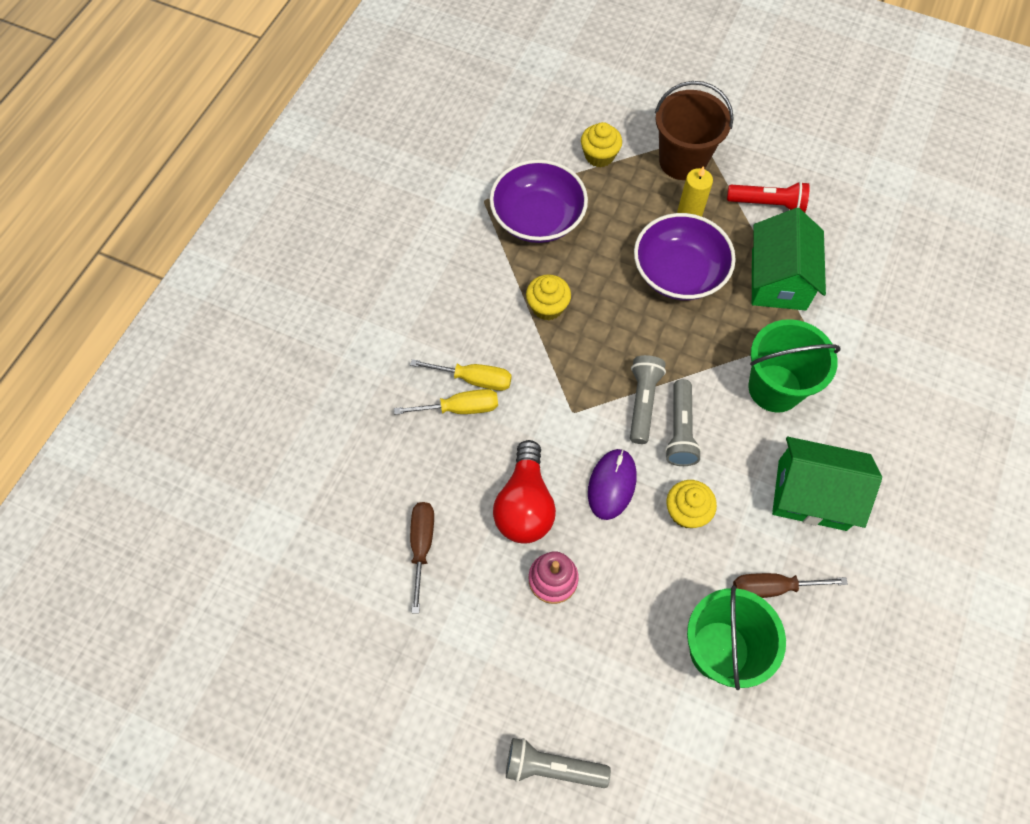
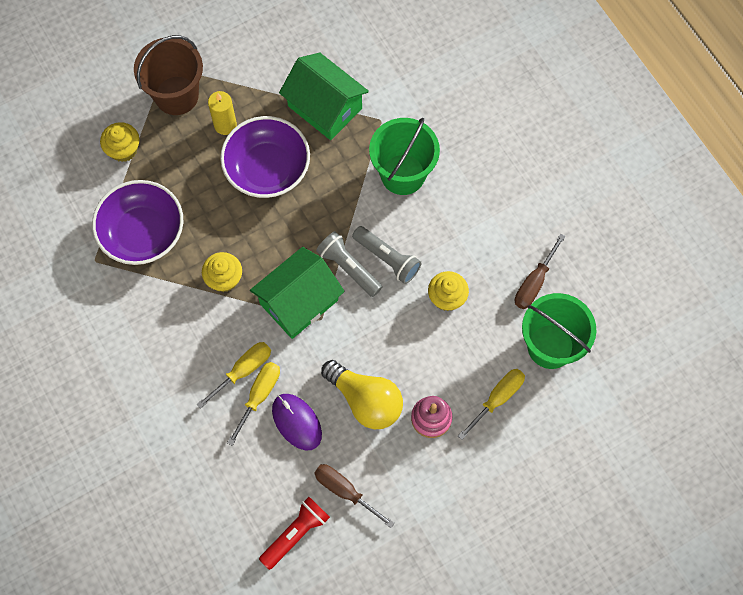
camera: 55 degrees left, 5 degrees up
(525, 505) = (365, 400): red light bulb -> yellow light bulb
(552, 767) = (551, 503): grey flashlight -> none
(612, 485) = (393, 332): purple mouse -> purple mouse (297, 422)
(621, 632) = (497, 399): none -> yellow screwdriver
(768, 204) = (260, 66): red flashlight -> red flashlight (296, 534)
(812, 494) = (492, 210): green house -> green house (299, 302)

